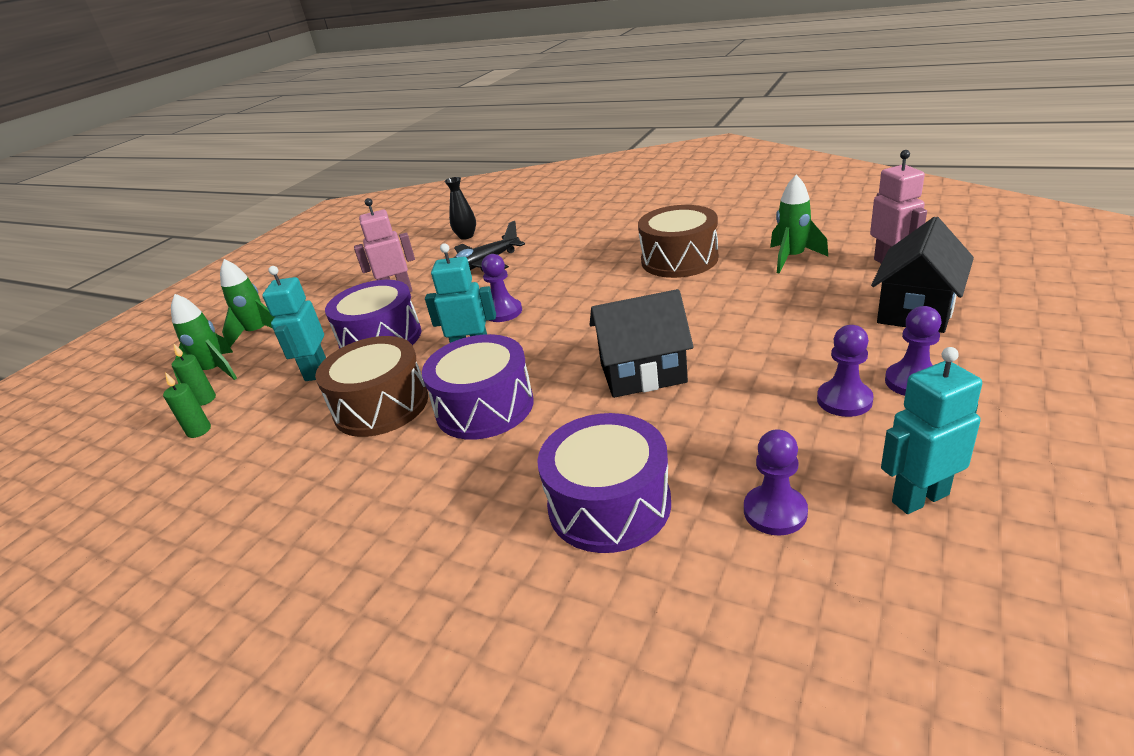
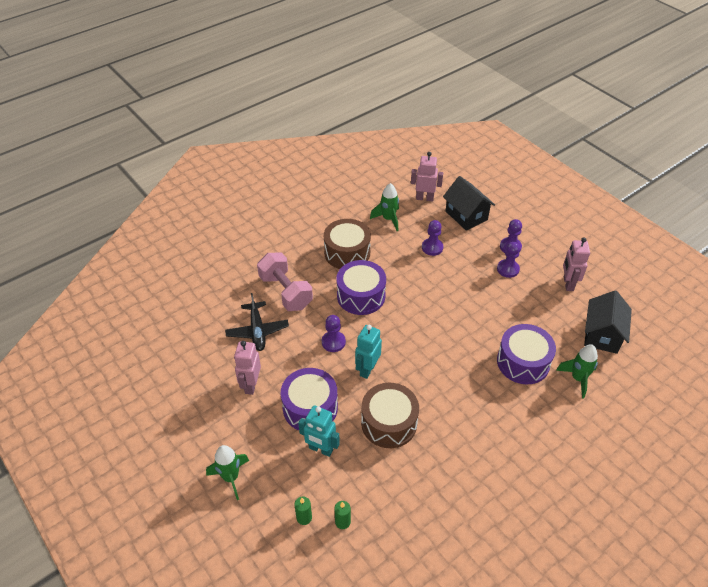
camera: 70 degrees left, 15 degrees up
(215, 371) = (268, 509): green rocket -> green rocket (578, 378)
(466, 236) = (198, 325): black vase -> none
(484, 407) = (425, 380): purple drum -> purple drum (361, 296)
(562, 254) = (286, 292): none -> pink dumbbell
(642, 373) = (442, 314): black house -> black house (602, 335)
(775, 512) = (554, 320): purple pawn -> purple pawn (432, 247)
(919, 498) = (568, 284): turquoise robot -> pink robot

